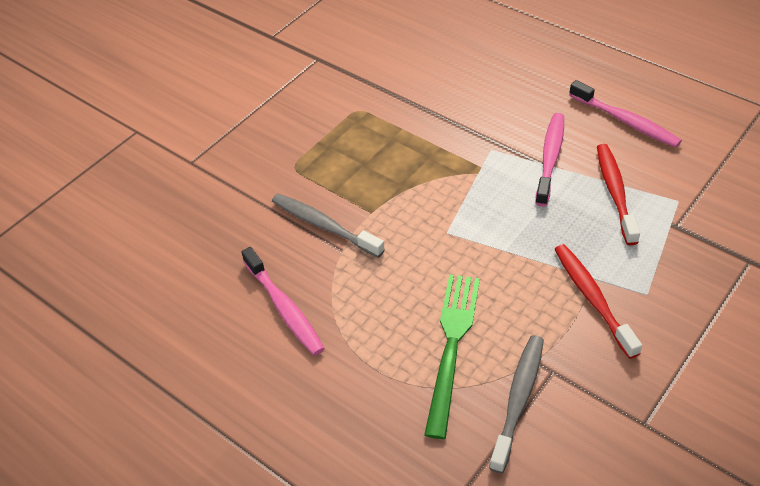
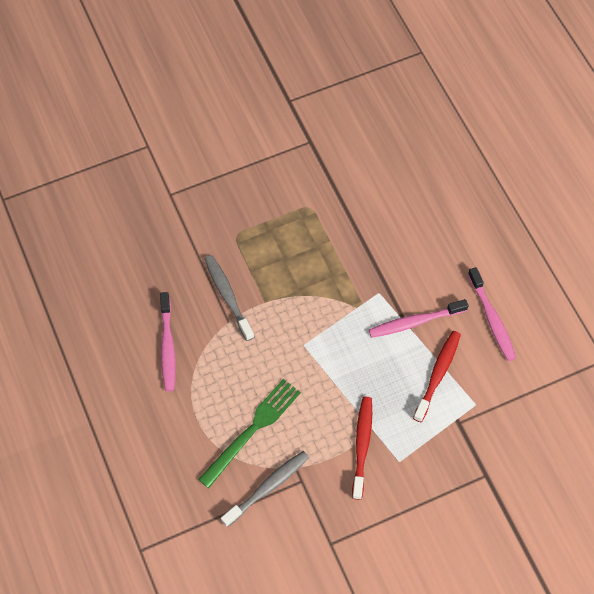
camera: 25 degrees right, 15 degrees up
(550, 158) = (415, 322): pink toothbrush -> pink toothbrush turned 150 degrees counterclockwise

